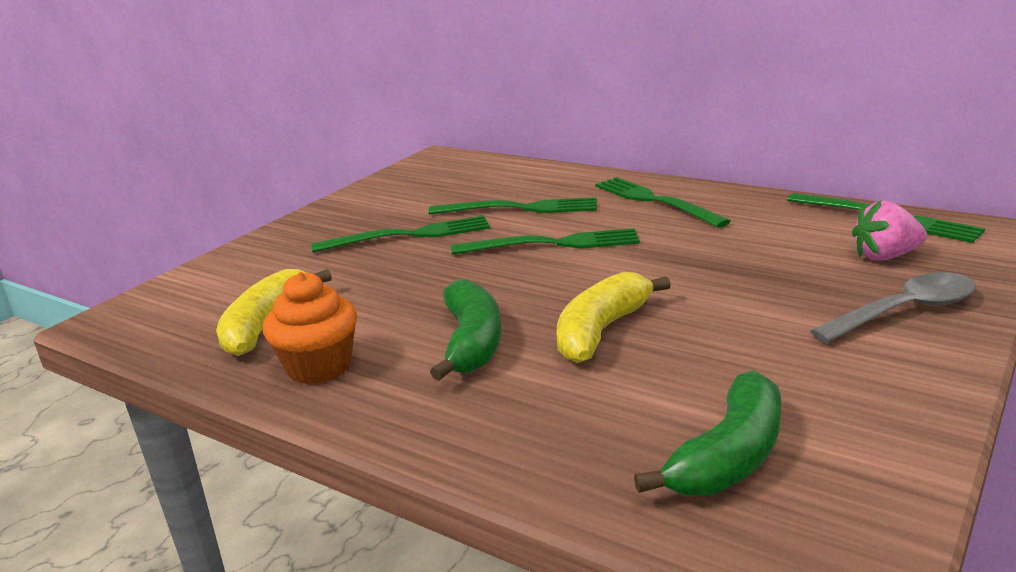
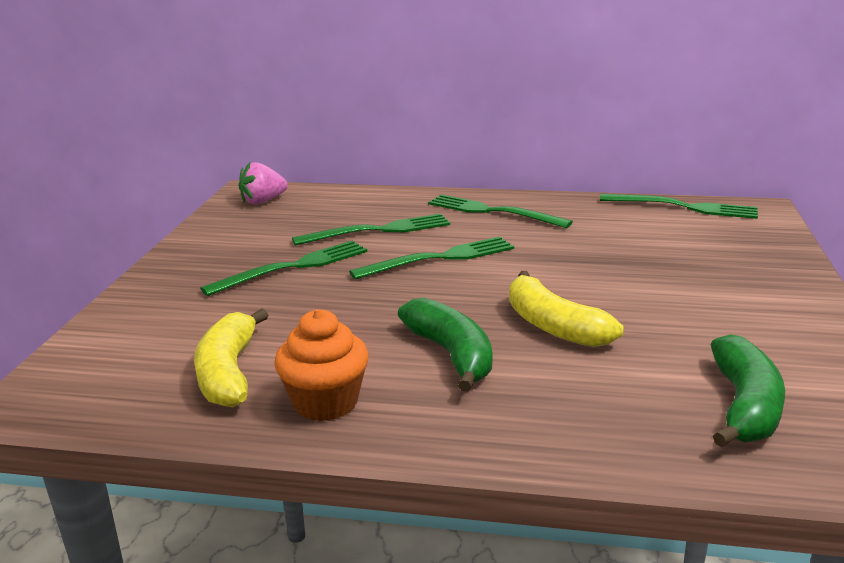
camera: 25 degrees left, 0 degrees up
(601, 331) = (553, 326): yellow banana -> yellow banana turned 45 degrees counterclockwise
(885, 256) = (709, 236): pink strawberry -> pink strawberry (263, 201)
(905, 311) = (760, 275): grey spoon -> none

